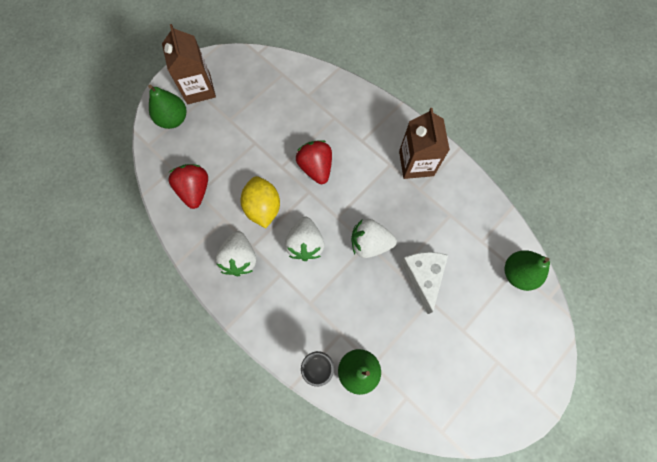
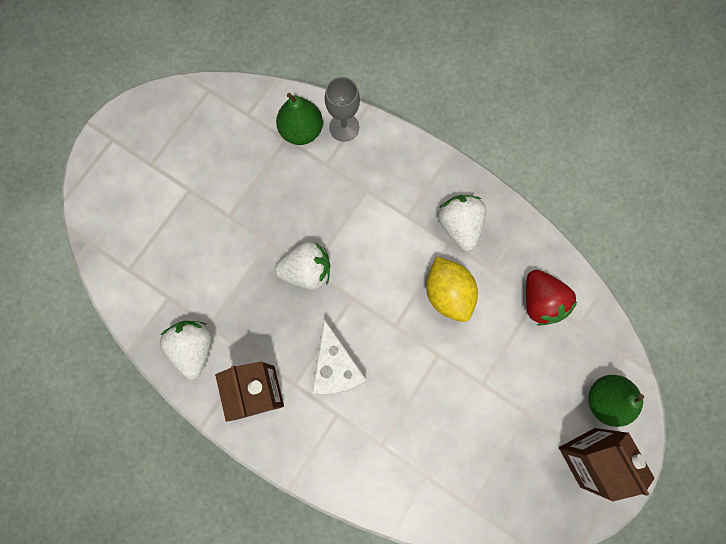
camera: 170 degrees right, 5 degrees up
(305, 244) = (385, 256): white strawberry -> white strawberry (193, 348)
(316, 167) = (392, 361): red strawberry -> none
(422, 276) = (239, 242): white cheese -> white cheese (336, 367)
(518, 273) = (125, 265): green pear -> none

